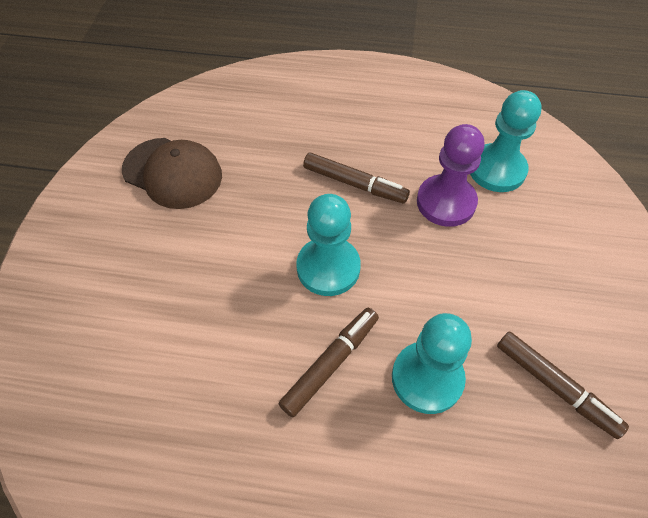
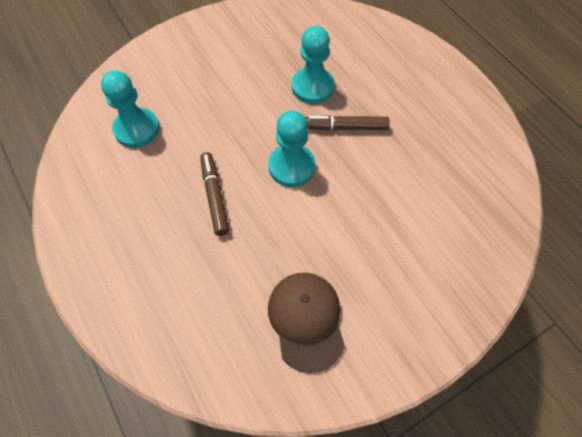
camera: 130 degrees left, 5 degrees up
(446, 202) = (188, 140): purple pawn -> none
(555, 386) = (269, 42): brown marker -> none

